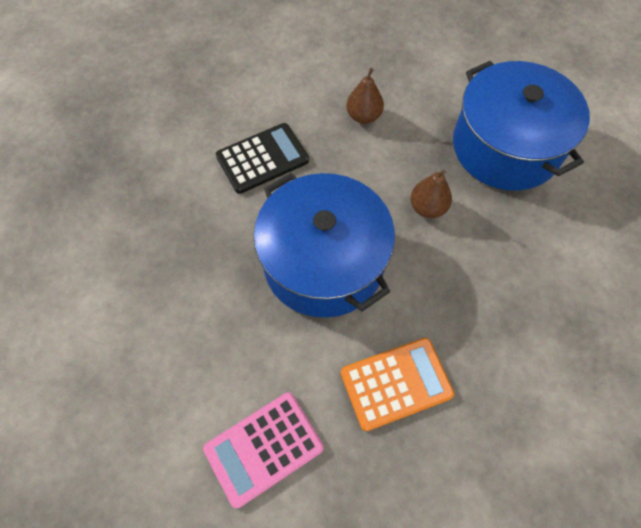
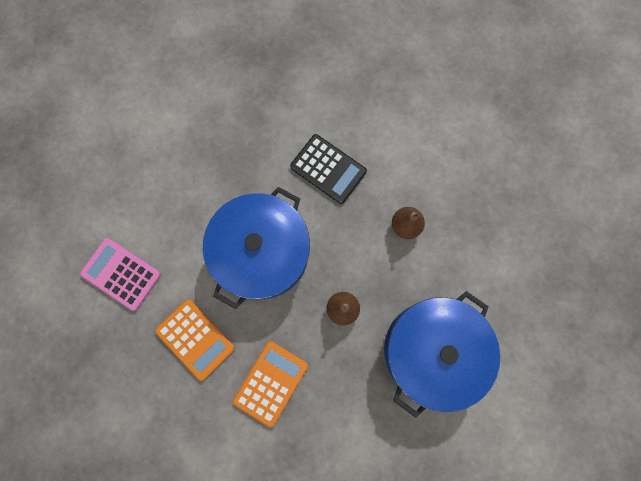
camera: 65 degrees right, 15 degrees up
(485, 316) = (270, 383): none -> orange calculator

